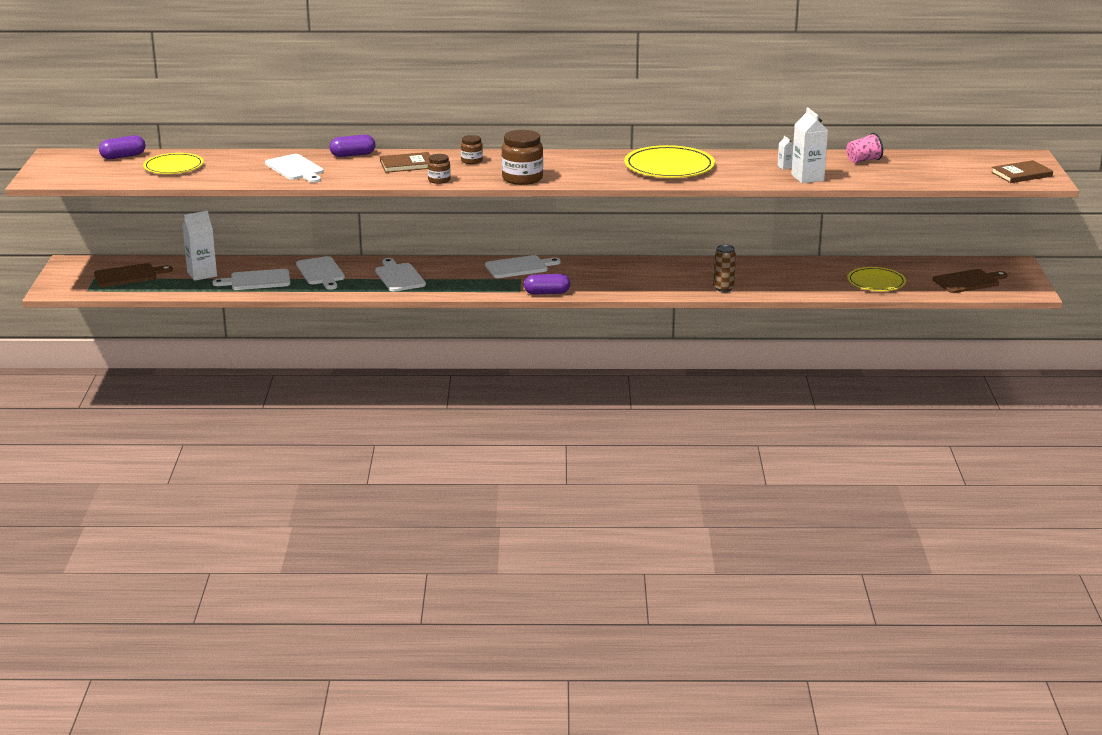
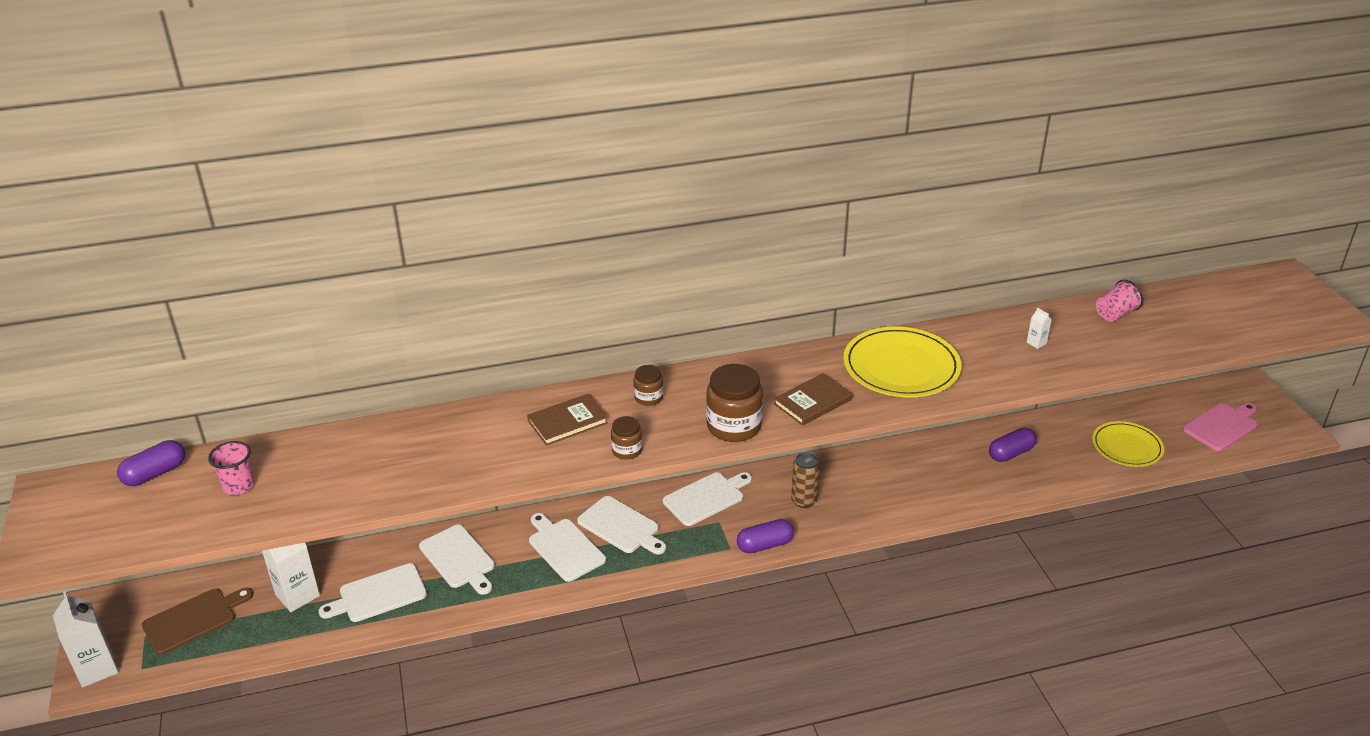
camera: 15 degrees left, 10 degrees up
(173, 166) = (239, 486): yellow plate -> pink cup
(295, 169) = (418, 459): white cutting board -> white cutting board (621, 526)
(353, 155) = (484, 412): purple capsule -> purple capsule (1011, 453)
(723, 288) = (967, 493): brown can -> brown can (804, 501)
(807, 178) = (1077, 361): white carton -> white carton (97, 669)
(968, 281) = (1222, 426): brown cutting board -> pink cutting board
(1021, 174) = (1303, 311): brown book -> brown book (812, 402)

